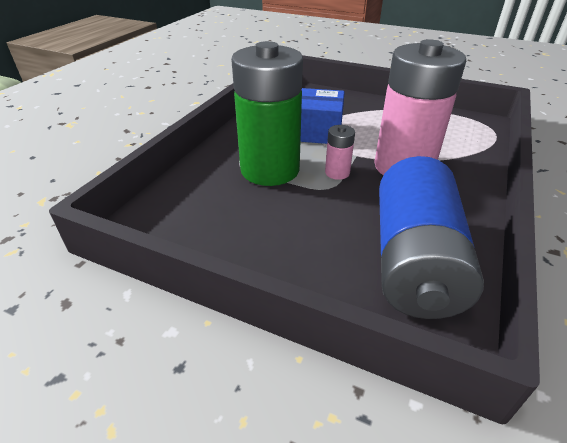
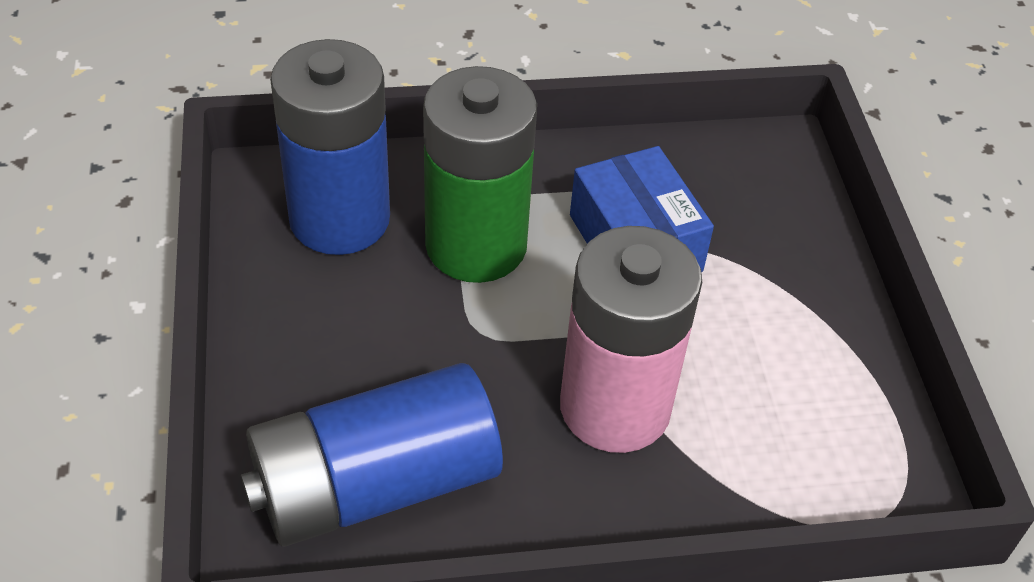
camera: 55 degrees right, 10 degrees up
(203, 206) = (339, 219): none -> blue battery
(337, 173) = (529, 327): pink battery -> none

